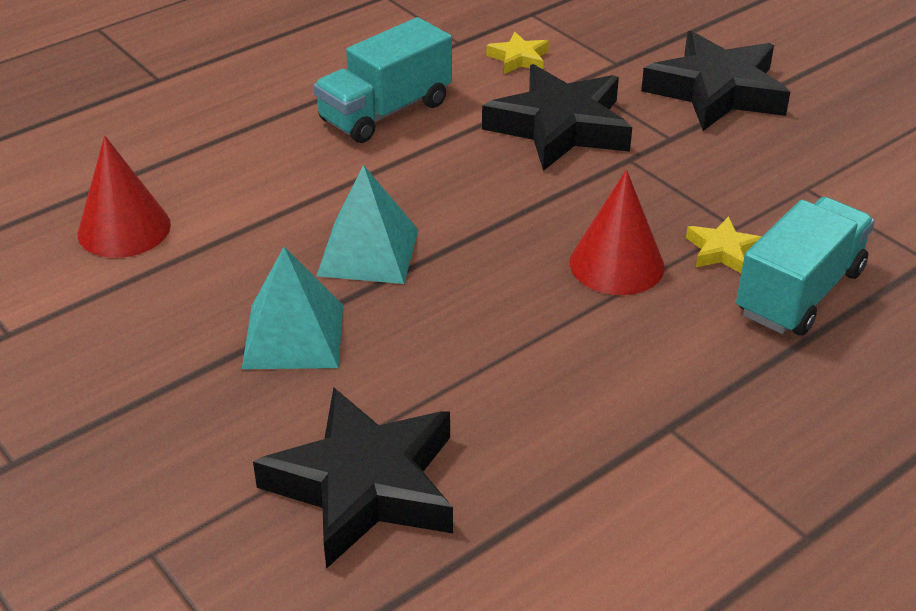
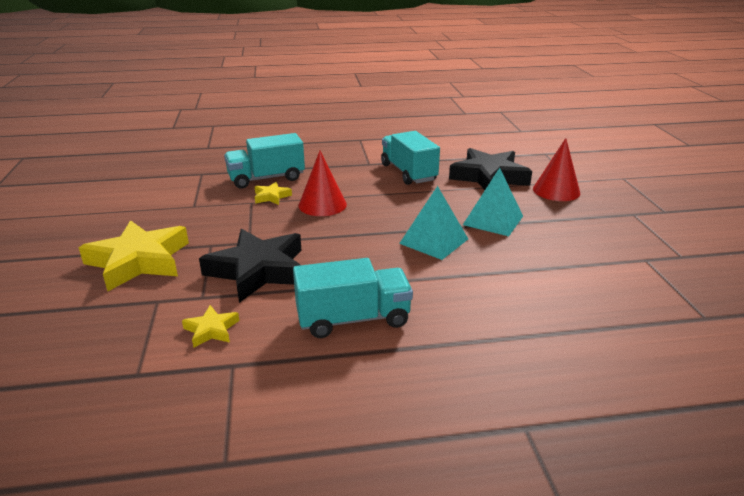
camera: 150 degrees left, 10 degrees down
(124, 229) = (574, 294): red cone -> red cone (556, 191)
(553, 426) = (408, 172): none -> turquoise truck
(716, 91) = (139, 261): black star -> yellow star

